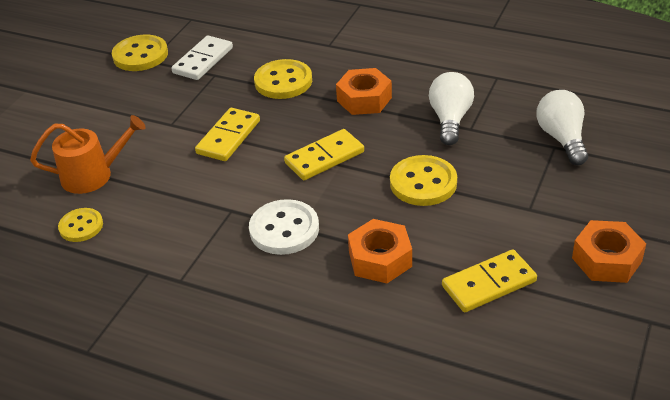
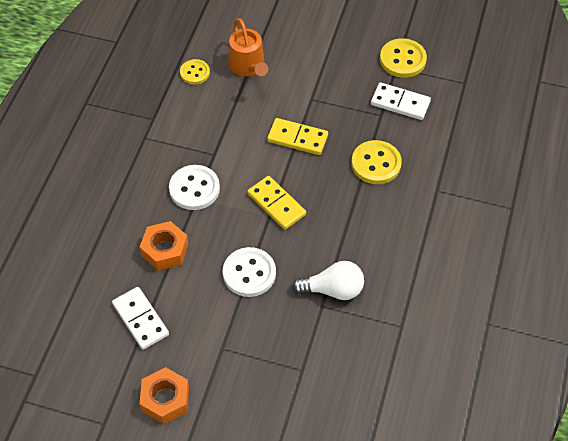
camera: 80 degrees right, 15 degrees up
(364, 99) = (356, 224): orange nut -> none
(423, 183) = (249, 273): yellow button -> white button
(489, 284) = (140, 319): yellow domino -> white domino
(562, 138) = (312, 376): white light bulb -> none

